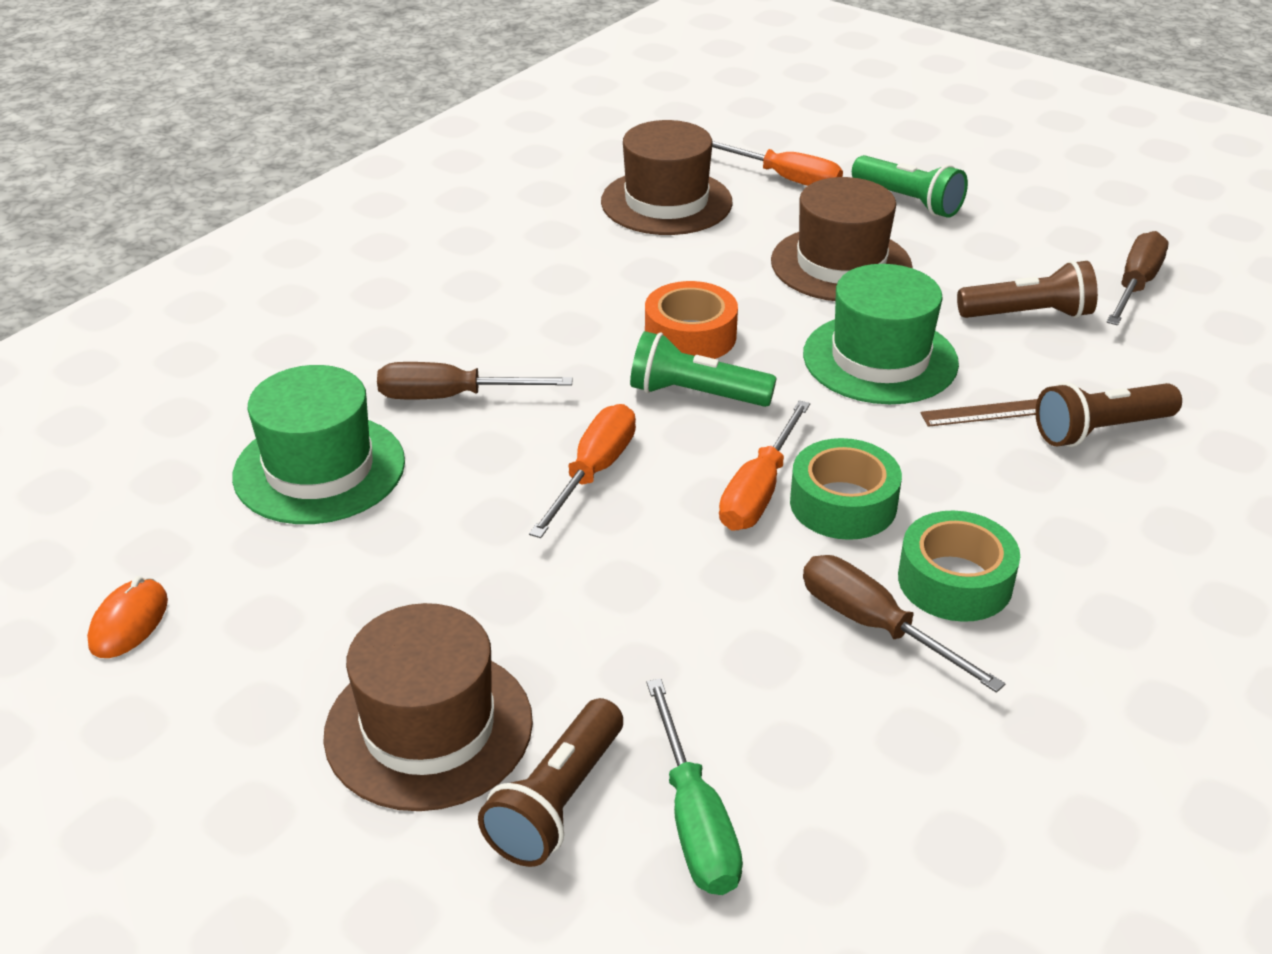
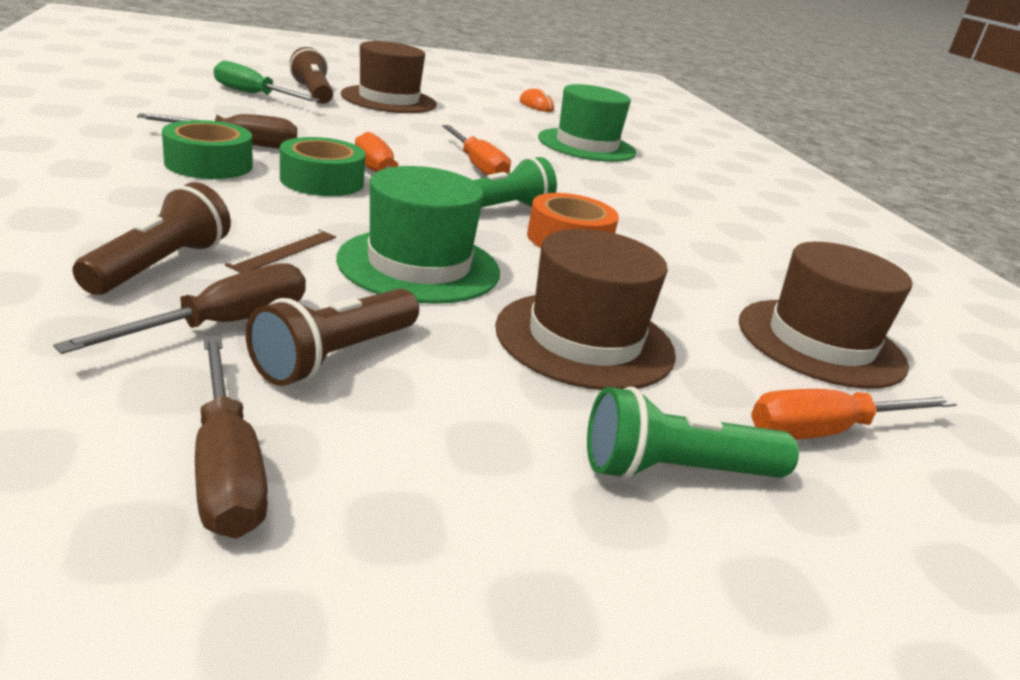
camera: 125 degrees right, 10 degrees down
(451, 397) = (606, 178): brown screwdriver -> brown screwdriver (222, 324)

